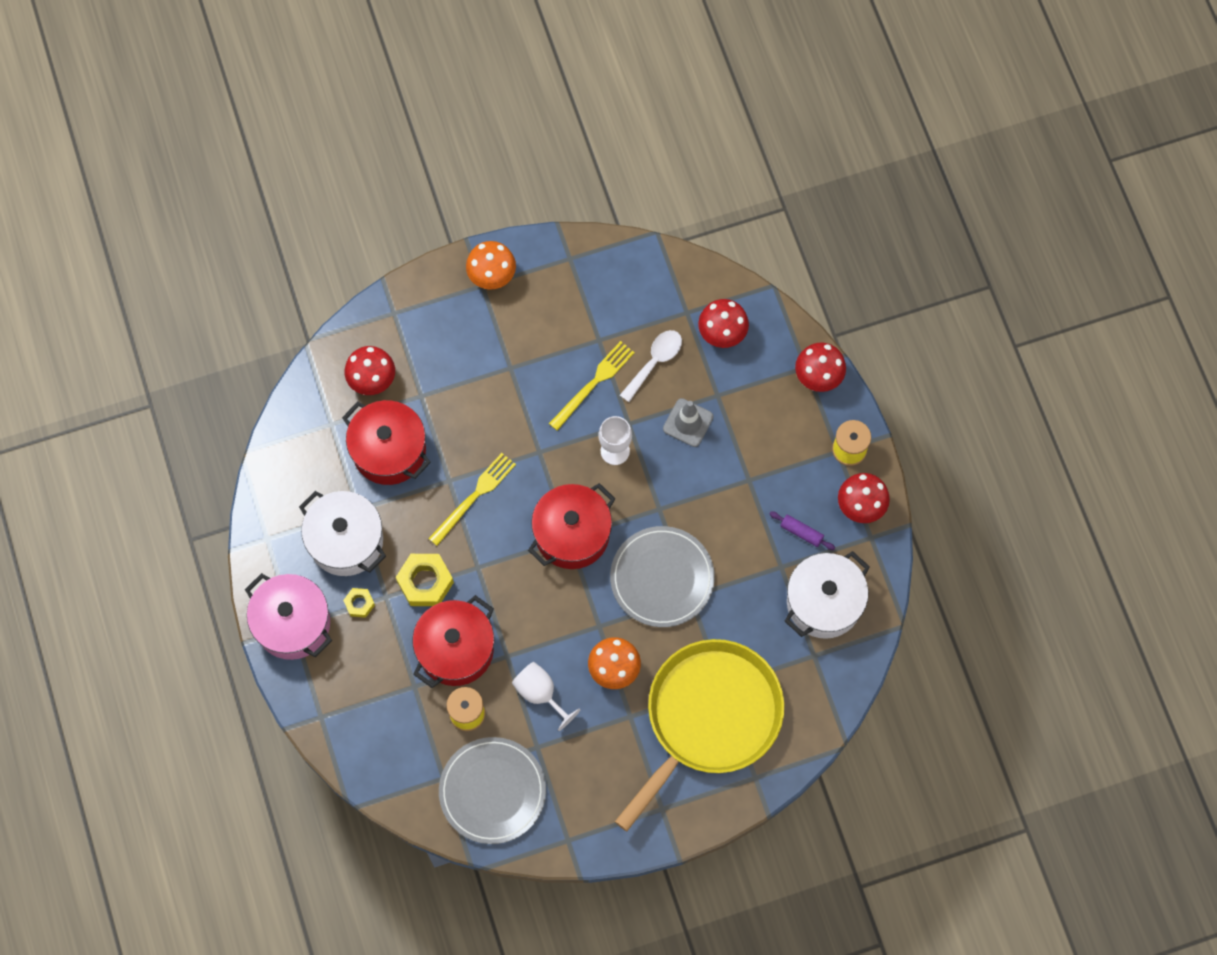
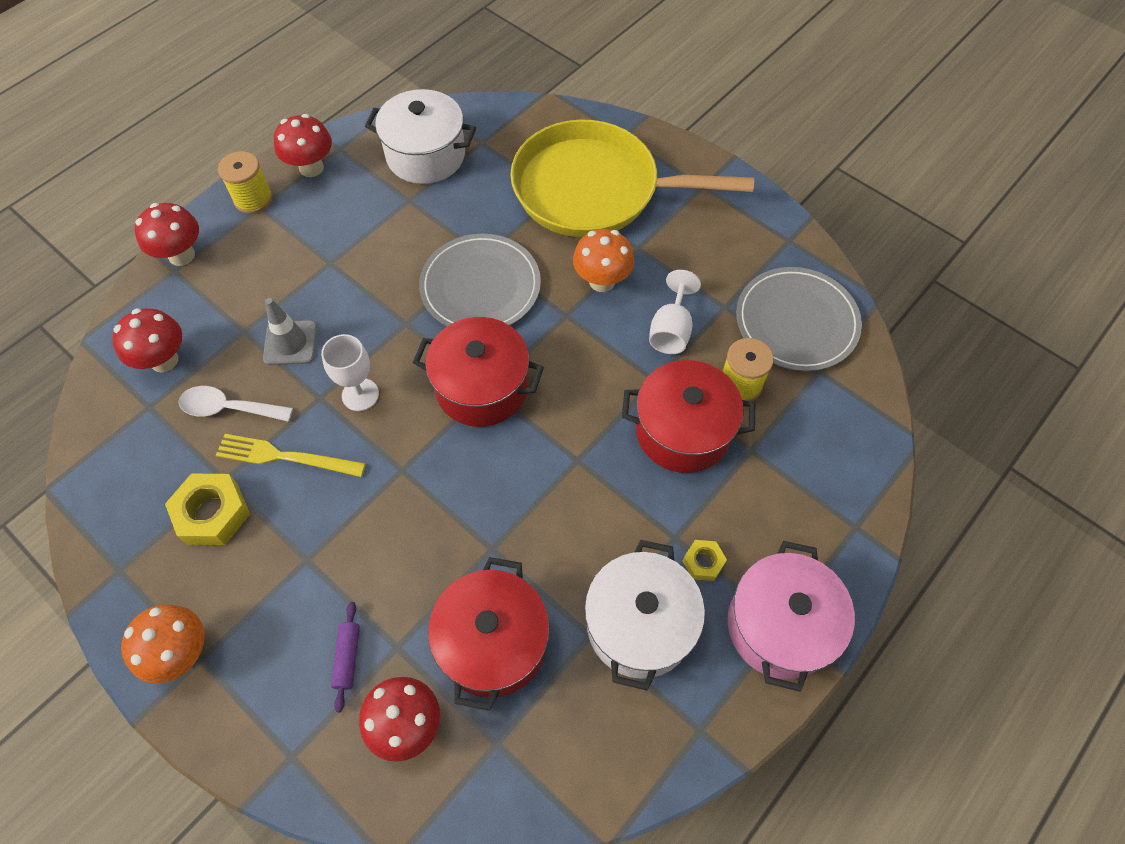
camera: 120 degrees left, 10 degrees down
(425, 582) = (630, 504): yellow nut -> yellow nut (212, 513)
(474, 496) = (496, 509): yellow fork -> none
(801, 532) = (364, 199): purple rolling pin -> purple rolling pin (347, 657)

